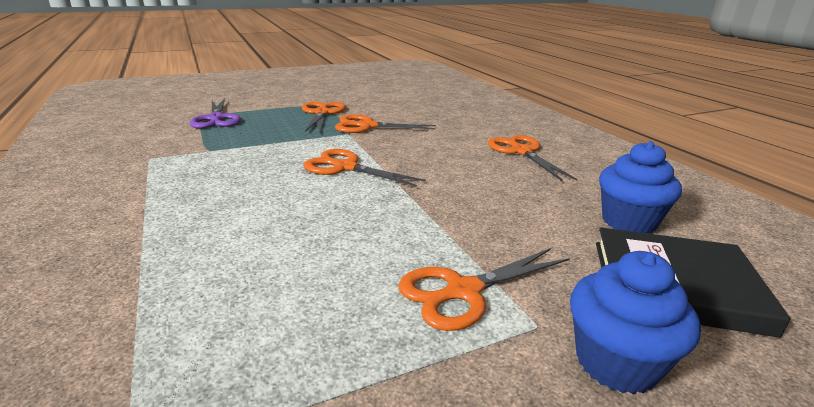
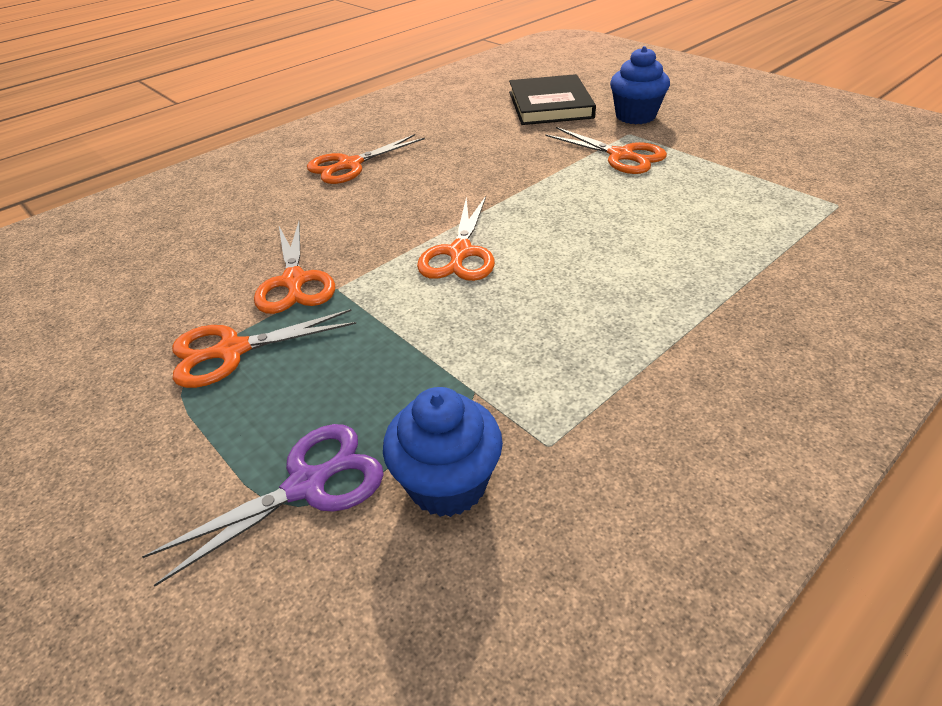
camera: 105 degrees left, 15 degrees up
(628, 222) = (478, 117): blue cupcake -> blue cupcake (447, 484)

